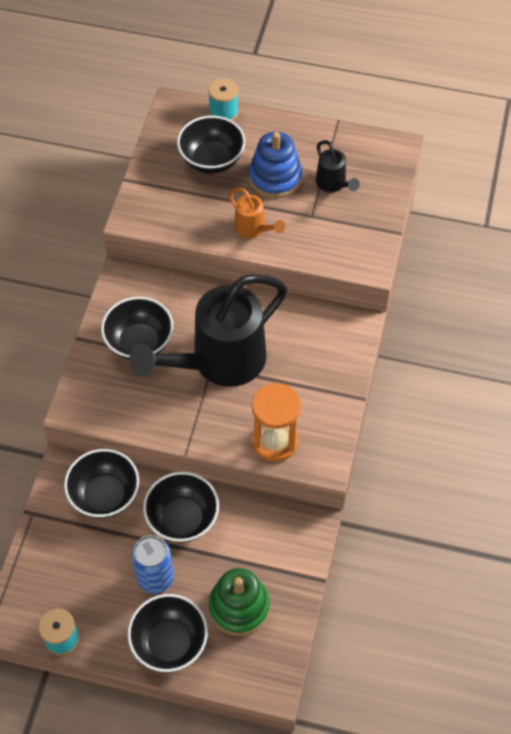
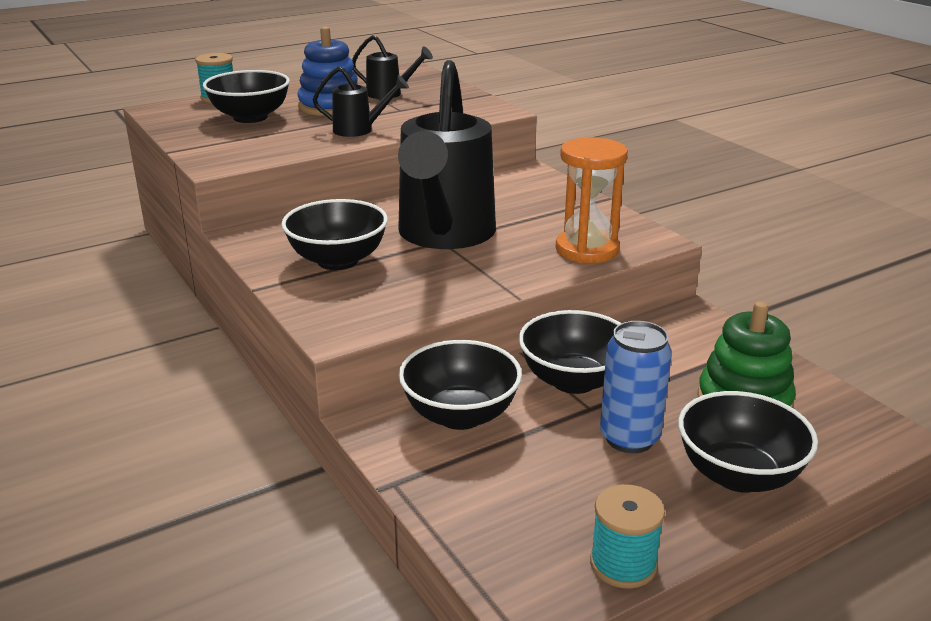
camera: 45 degrees left, 30 degrees down
(253, 229) = (359, 130): orange watering can -> black watering can

